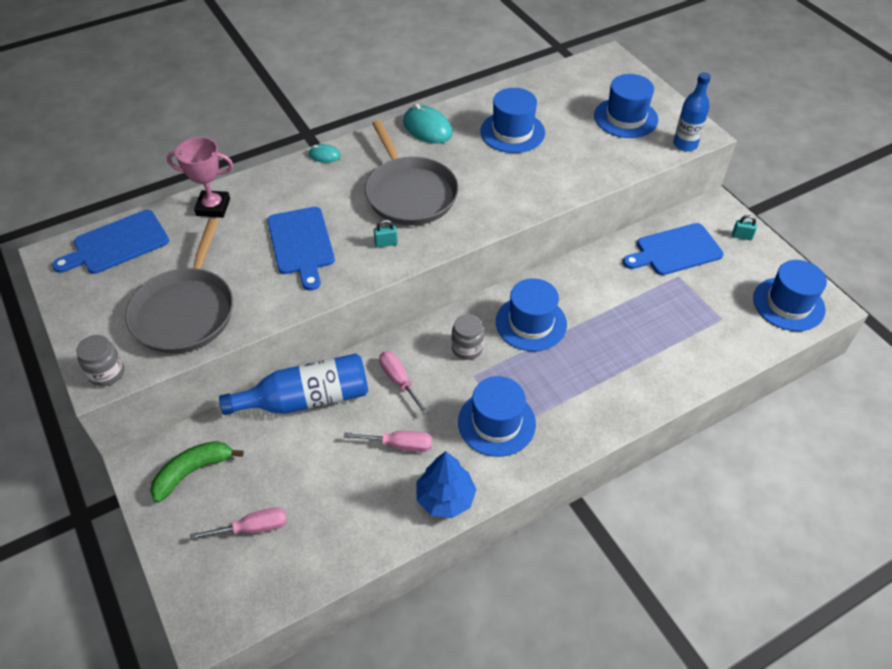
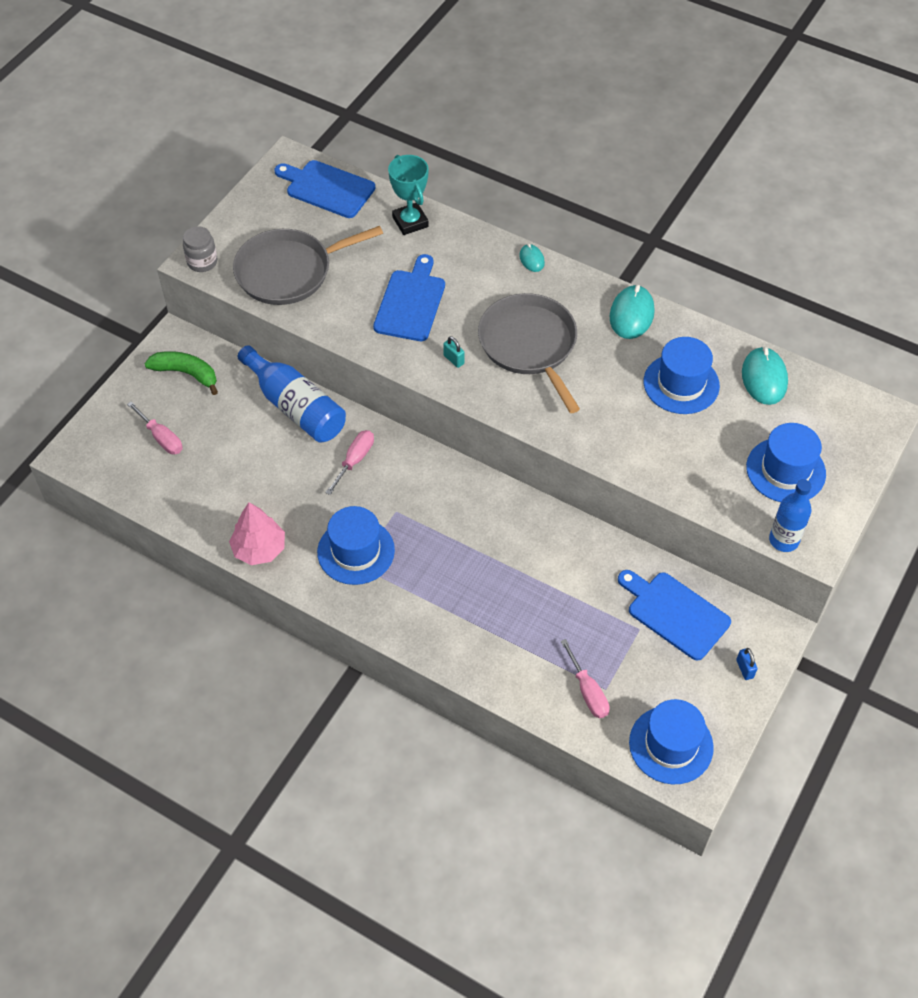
camera: 60 degrees right, 5 degrees up
(213, 207) = (410, 222): pink trophy -> turquoise trophy
(301, 244) = (411, 302): blue cutting board -> blue cutting board turned 150 degrees clockwise
(399, 445) = (290, 493): pink screwdriver -> pink screwdriver (587, 691)
(409, 193) = (529, 345): grey pan -> grey pan turned 120 degrees clockwise
(445, 498) = (259, 549): blue tree -> pink tree
(467, 348) = (423, 492): grey jar -> none
(531, 323) = (487, 528): blue hat -> none
(538, 92) = (764, 378): none -> turquoise mouse
(741, 236) = (744, 669): turquoise padlock -> blue padlock

